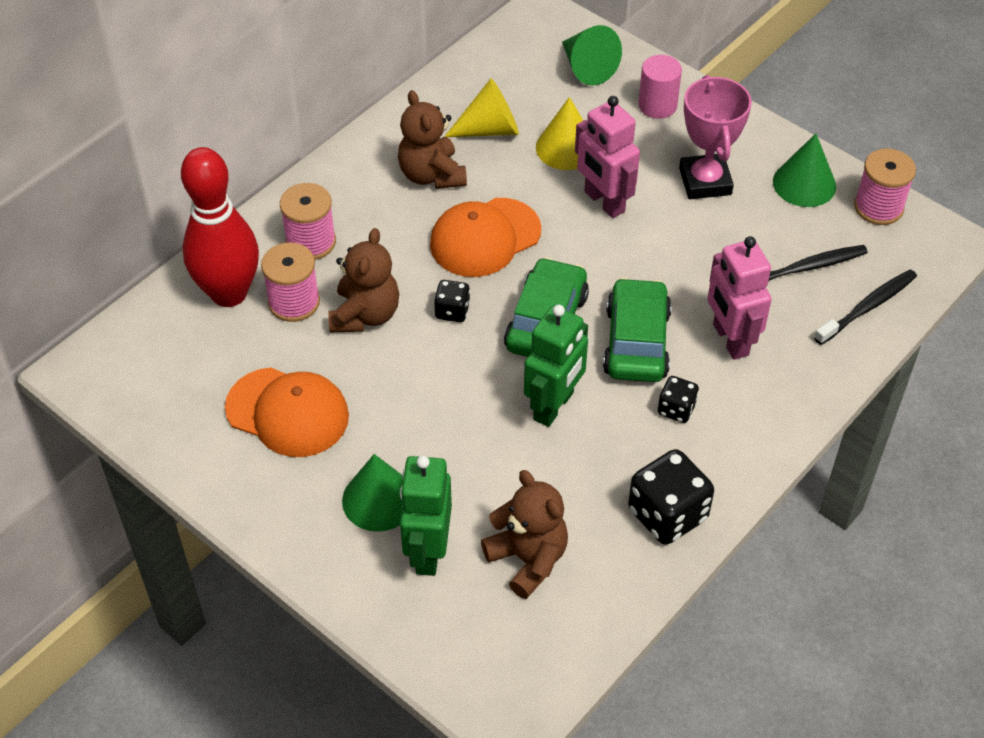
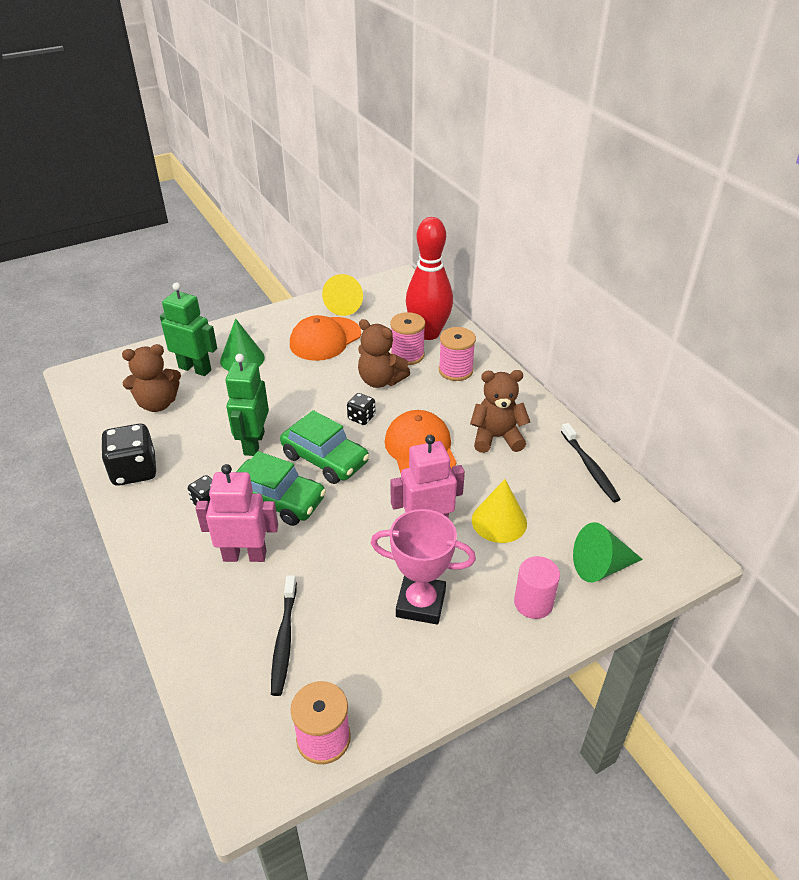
camera: 110 degrees right, 10 degrees down
(490, 129) = (537, 481): yellow cone -> yellow cone (345, 305)
(554, 406) = (253, 443): green robot -> green robot turned 45 degrees clockwise
(804, 183) = (384, 684): green cone -> none
(867, 307) = (215, 668): black toothbrush -> black toothbrush (590, 467)

